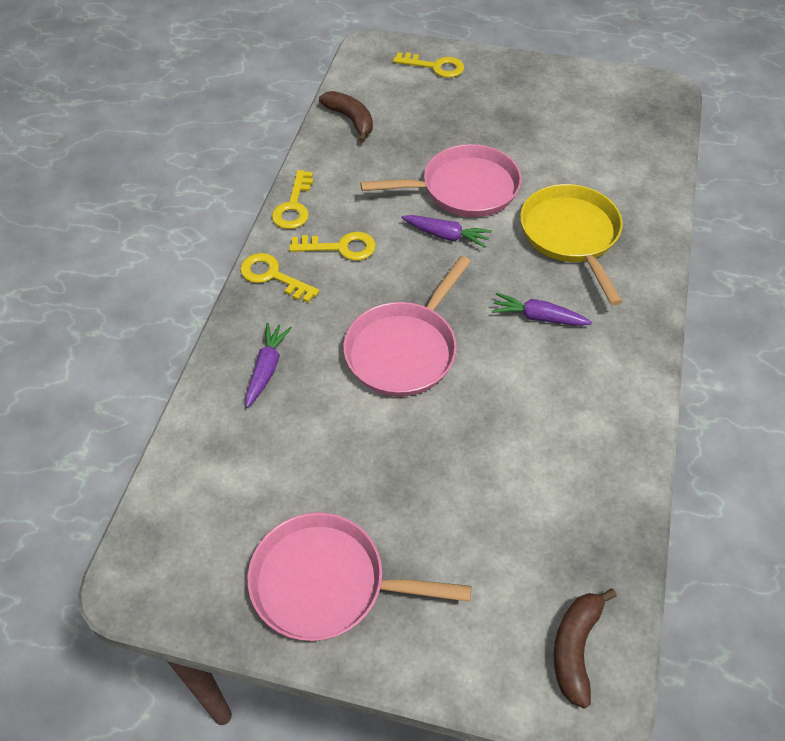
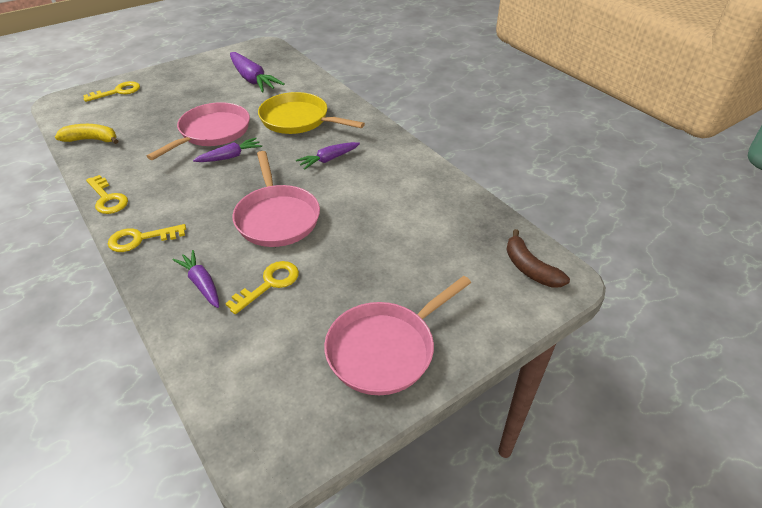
camera: 50 degrees left, 10 degrees down
(340, 247) = (170, 198): yellow key -> yellow key (269, 284)
(350, 120) = (91, 140): brown banana -> yellow banana
(589, 138) = (252, 79): none -> purple carrot

